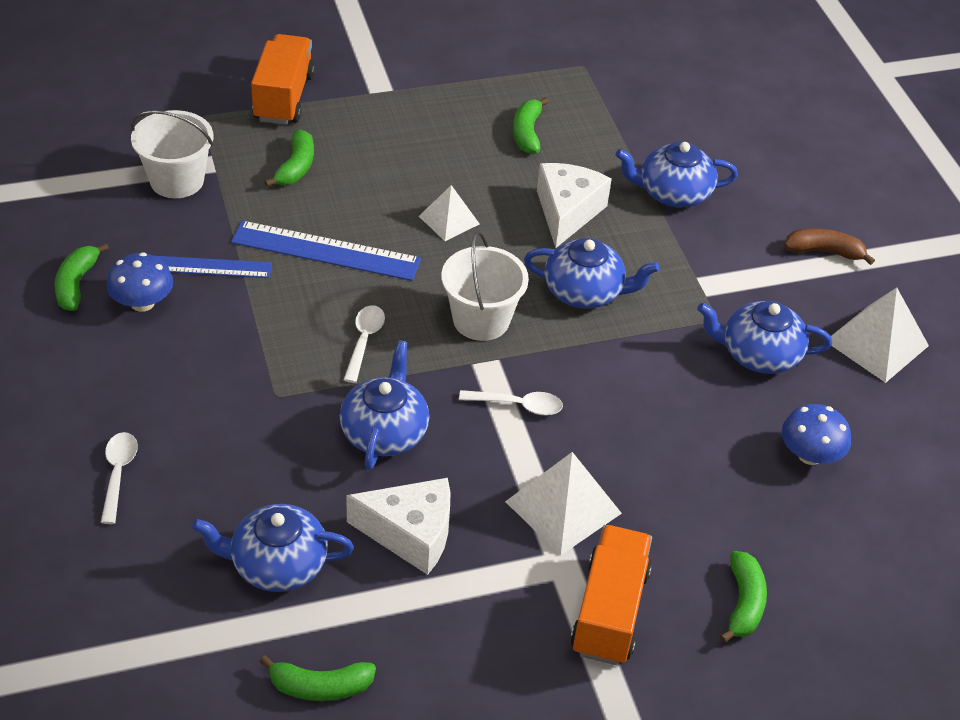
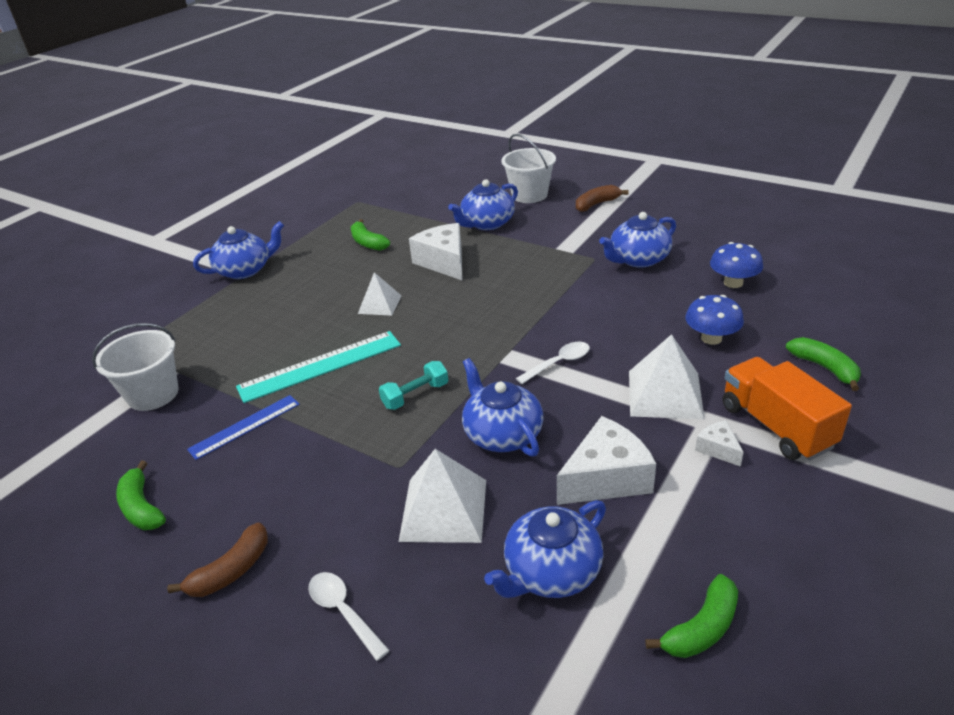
camera: 35 degrees left, 10 degrees down
(83, 384) = (231, 571): none -> brown banana
(142, 303) = (216, 482): blue mushroom -> blue mushroom (711, 338)
(283, 97) = (181, 309): orange truck -> none
(296, 167) = (238, 337): green banana -> none
(326, 251) = (320, 366): blue ruler -> turquoise ruler
(364, 341) = (415, 395): white spoon -> turquoise dumbbell
(481, 320) = (472, 337): white bucket -> white bucket (529, 195)
(531, 587) = (718, 449): none -> white cheese
(585, 292) = (509, 289): blue teapot -> blue teapot (245, 270)
(877, 343) = (680, 222): white pyramid -> white pyramid (444, 509)

